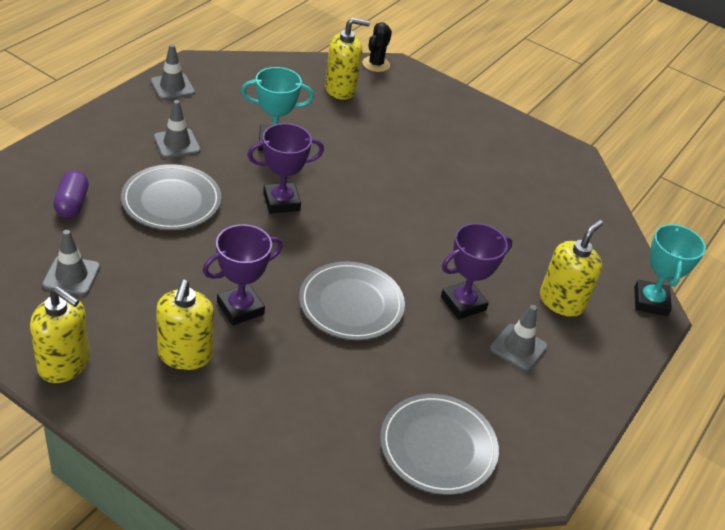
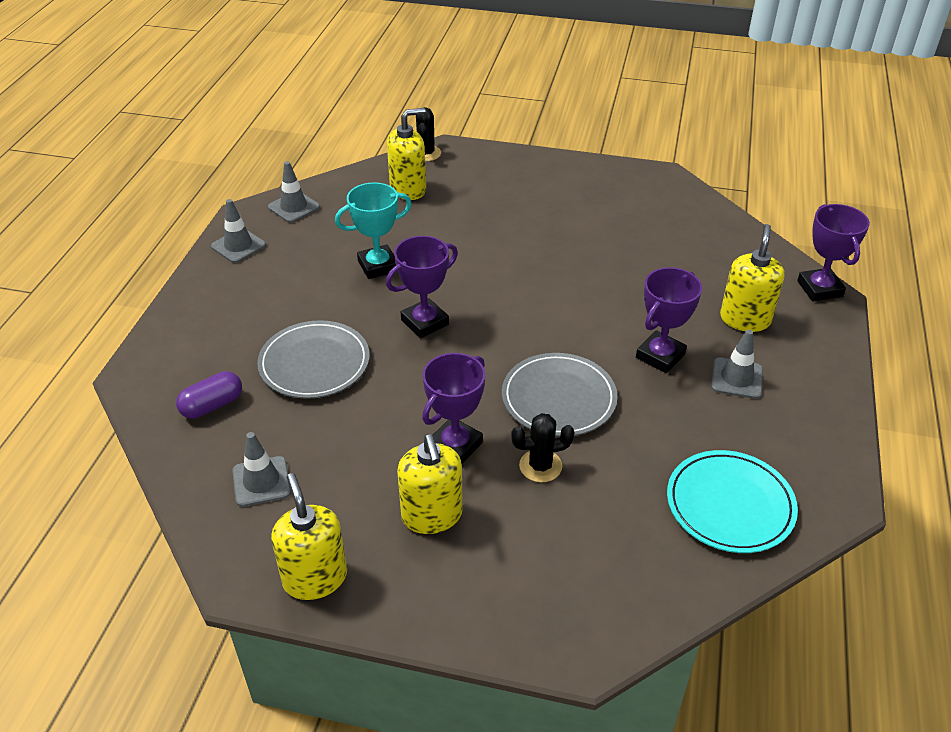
camera: 15 degrees left, 0 degrees up
(64, 364) = (315, 578): yellow soap dispenser -> yellow soap dispenser turned 120 degrees counterclockwise
(72, 204) = (212, 405): purple capsule -> purple capsule turned 75 degrees clockwise
(177, 144) = (281, 302): grey traffic cone -> grey traffic cone (294, 207)
(298, 352) = (540, 466): none -> black cactus
(438, 447) = (730, 504): grey plate -> turquoise plate
(650, 301) = (819, 289): turquoise trophy -> purple trophy

